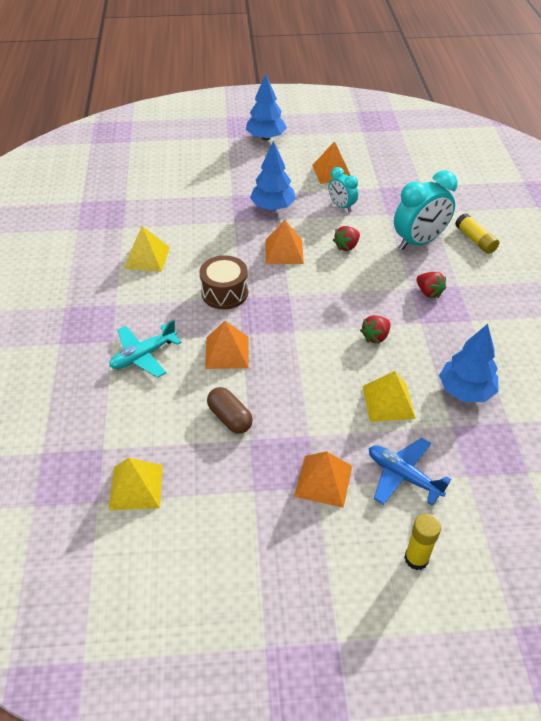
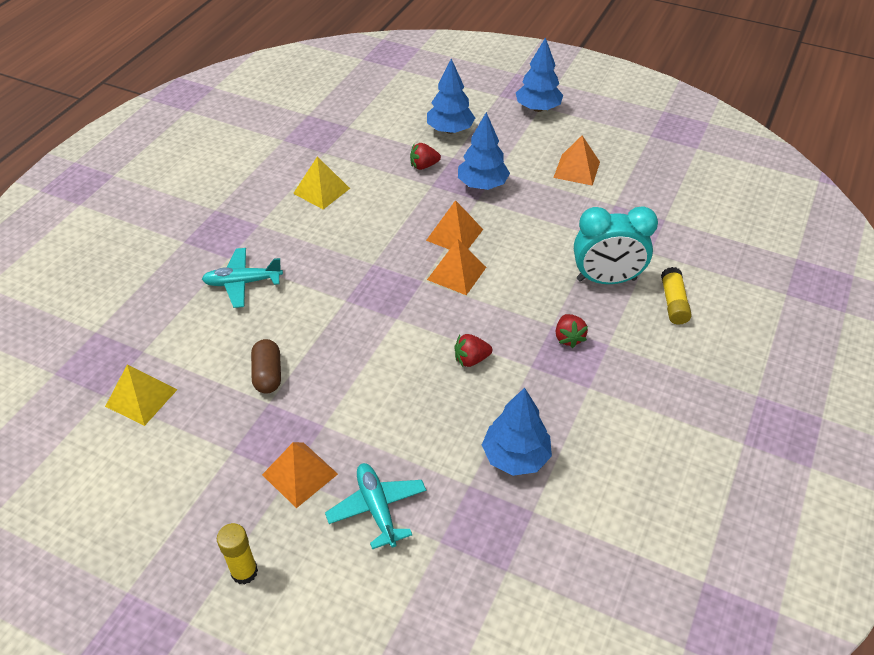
camera: 30 degrees right, 0 degrees up
(212, 175) = (450, 130): none -> blue tree
(224, 293) = (363, 253): brown drum -> none
(227, 352) = (317, 311): orange pyramid -> orange pyramid (456, 273)
(341, 206) = (555, 210): turquoise clock -> none
(346, 246) = (523, 254): red strawberry -> red strawberry (424, 166)
(388, 402) = (426, 430): yellow pyramid -> none
(403, 476) = (377, 508): blue plane -> turquoise plane
(416, 558) = (320, 591): yellow glue stick -> yellow glue stick (244, 572)

